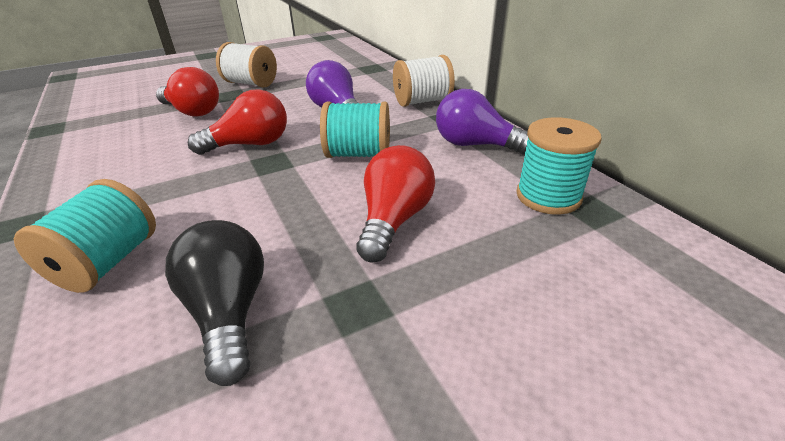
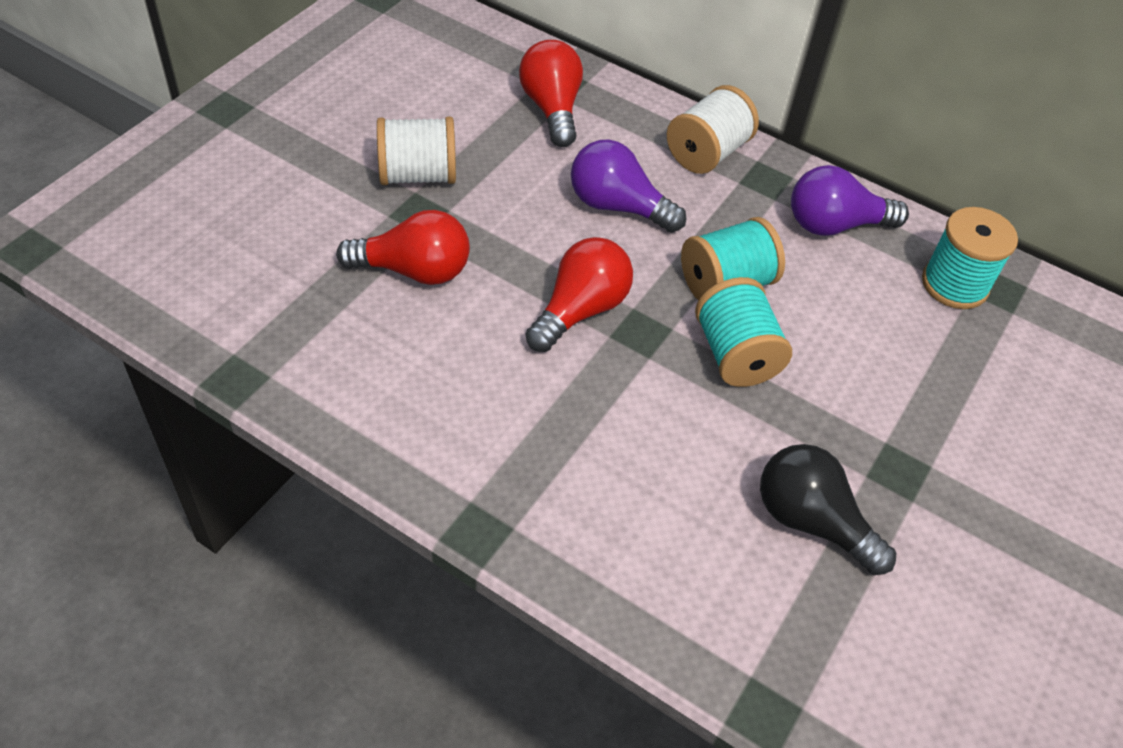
camera: 35 degrees left, 15 degrees up
(107, 262) = (642, 526): turquoise spool -> turquoise spool (735, 354)
(394, 220) = (848, 368): red light bulb -> red light bulb (552, 109)

